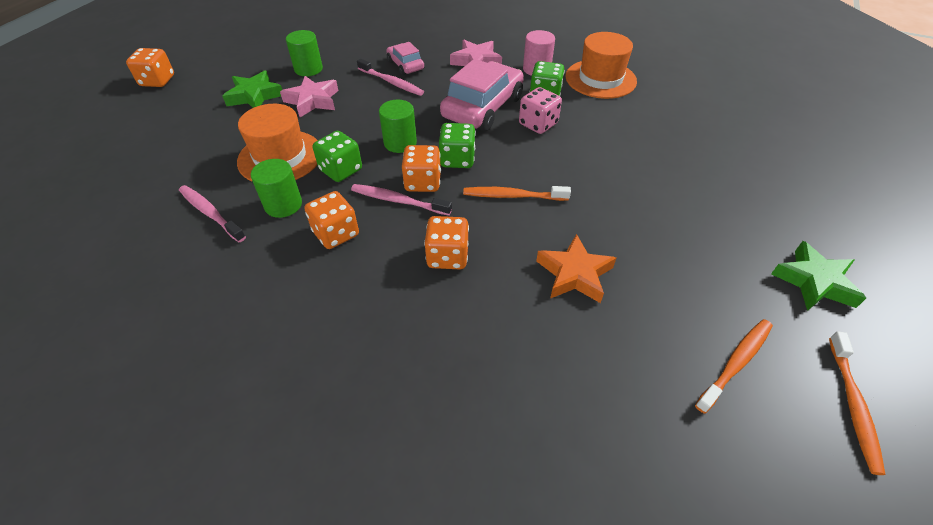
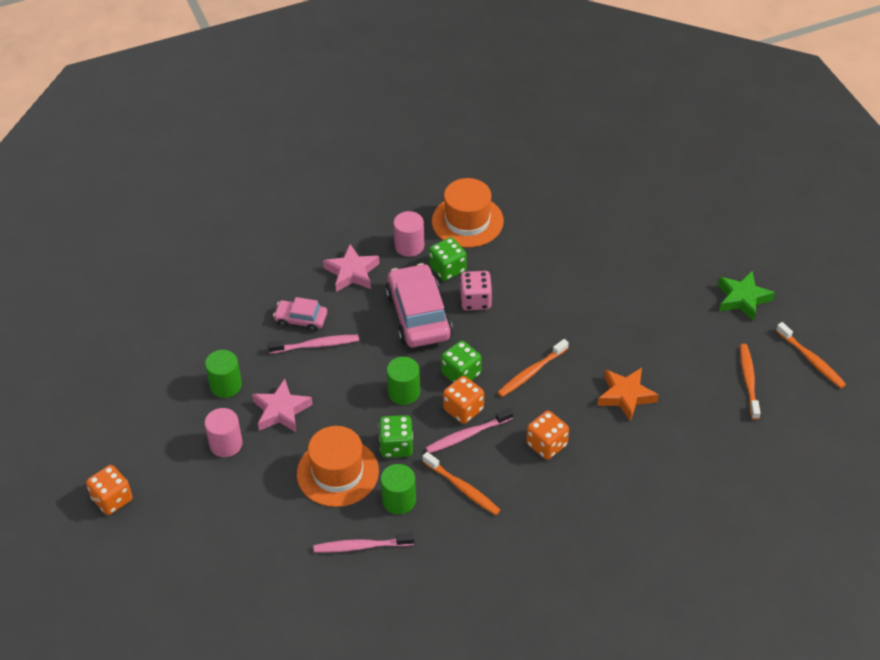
camera: 45 degrees left, 0 degrees up
(254, 96) = (226, 444): green star -> pink cylinder
(336, 233) = (462, 488): orange dice -> orange toothbrush

